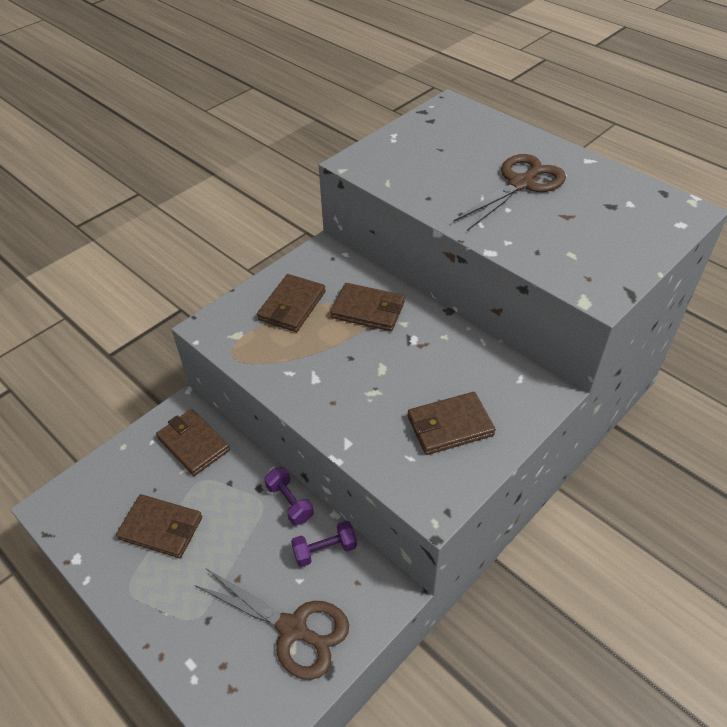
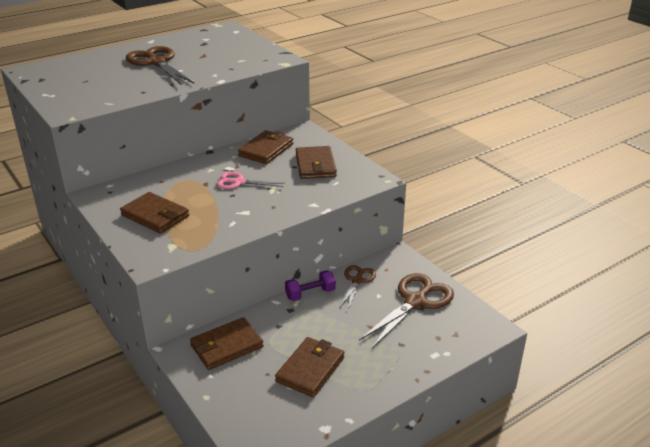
camera: 80 degrees left, 15 degrees down
(325, 550) = (357, 281): purple dumbbell -> brown scissors
(368, 310) = (186, 182): brown wallet -> brown wallet (266, 150)
(381, 357) = (239, 182): none -> pink scissors

